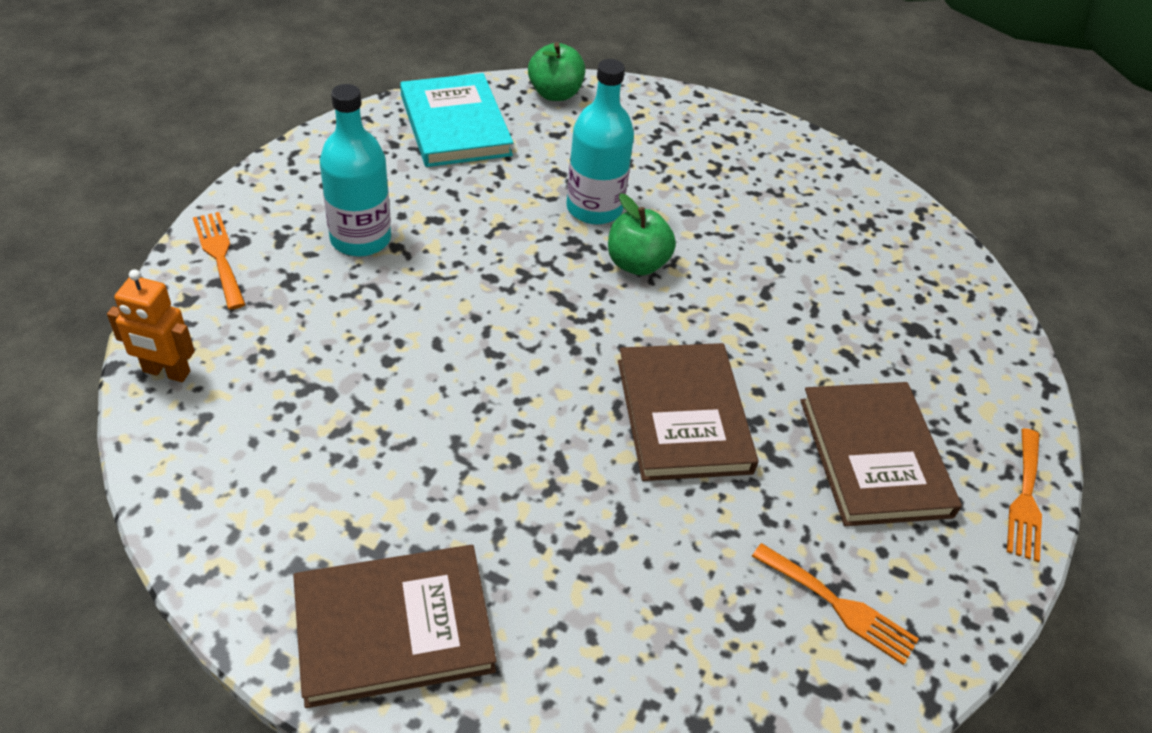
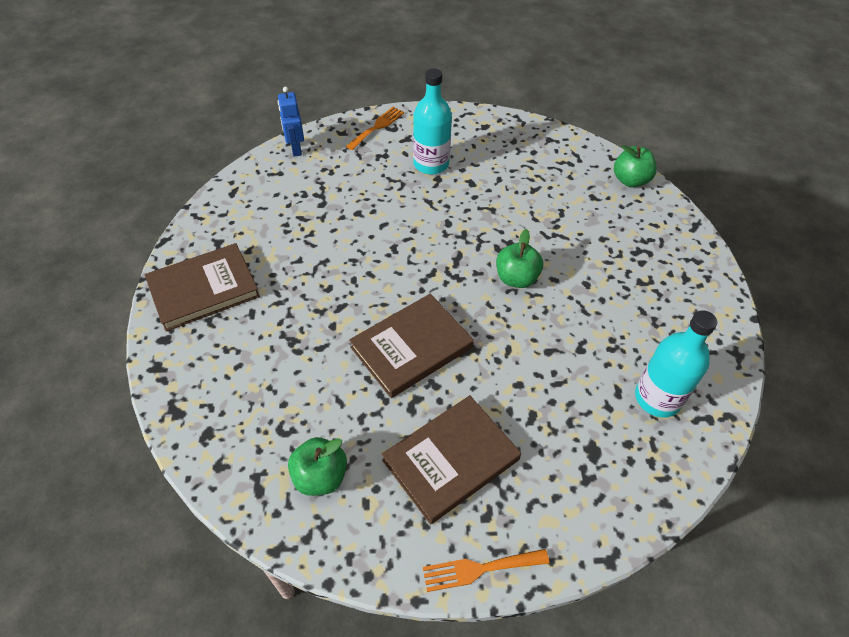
camera: 65 degrees right, 5 degrees up
(166, 372) = (295, 149): orange robot -> blue robot
(394, 627) = (203, 289): brown book -> brown book turned 75 degrees counterclockwise
(455, 125) = (554, 155): turquoise book -> none
(594, 208) = (545, 240): turquoise bottle -> turquoise bottle (657, 398)
(839, 606) = (320, 477): orange fork -> green apple

